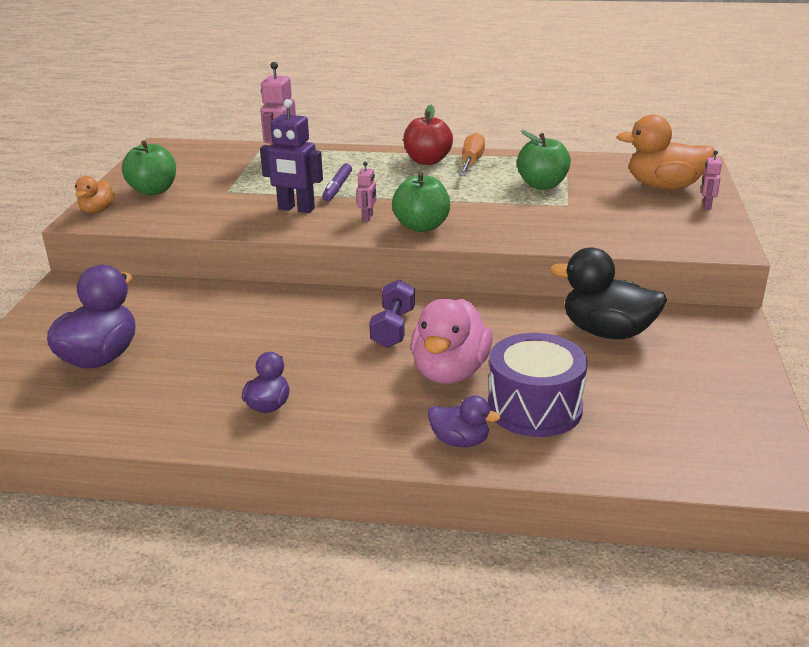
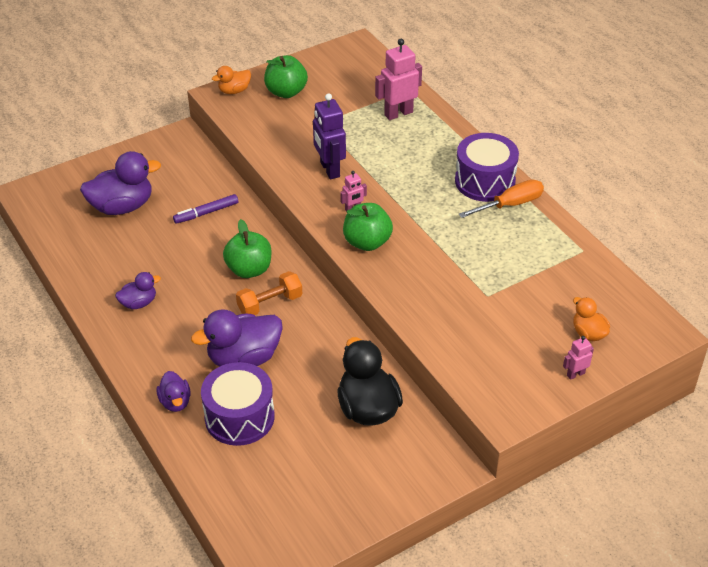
camera: 50 degrees right, 15 degrees up
(337, 187) = (385, 167): purple marker -> purple marker (206, 213)
(393, 328) = (270, 303): purple dumbbell -> orange dumbbell
(427, 161) = (485, 181): red apple -> purple drum
(450, 372) = (244, 358): pink duck -> purple duck
(542, 185) = (510, 264): green apple -> green apple (249, 269)
(664, 187) = (588, 333): orange duck -> orange duck, size x0.54

